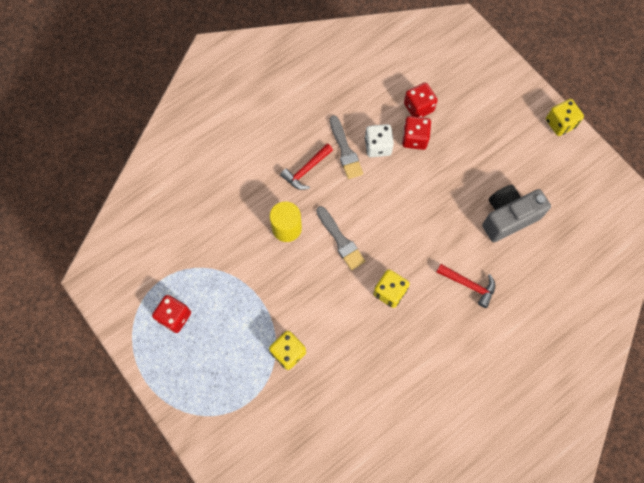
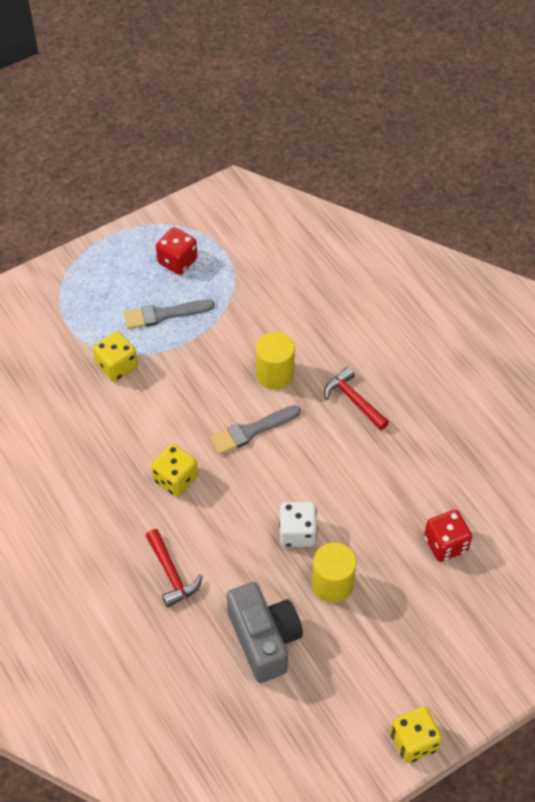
camera: 95 degrees right, 15 degrees down
(345, 150) = (380, 447): grey brush -> grey brush (164, 314)
(378, 146) = (385, 486): white dice -> white dice (297, 533)
(414, 139) = (395, 533): red dice -> none
(459, 176) = (332, 584): none -> yellow cylinder
(469, 285) = (171, 574): red hammer -> red hammer turned 60 degrees counterclockwise

